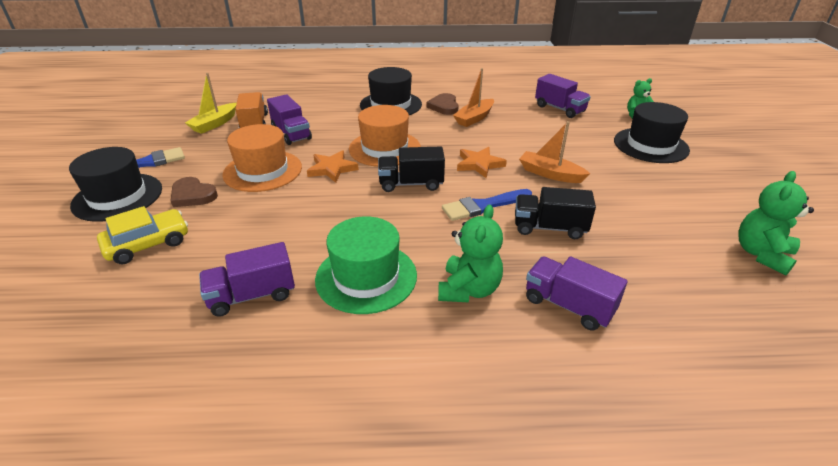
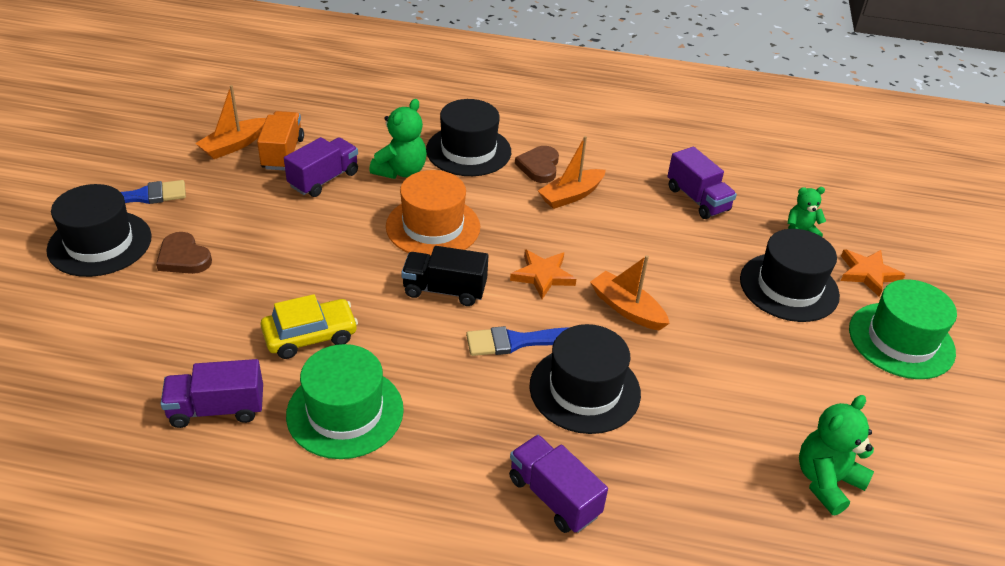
camera: 10 degrees right, 5 degrees up
(148, 244) = (122, 318): yellow car -> yellow car (310, 336)
(214, 124) = (233, 145): yellow boat -> orange boat
(263, 171) = (273, 235): orange hat -> none
(291, 133) = (324, 179): purple truck -> purple truck turned 120 degrees counterclockwise
(332, 169) = (356, 248): orange star -> orange star (868, 274)
(469, 289) = (452, 452): green teddy bear -> green teddy bear (401, 171)
(549, 228) = (584, 389): black truck -> black hat
(744, 162) = (901, 340): none -> green hat

